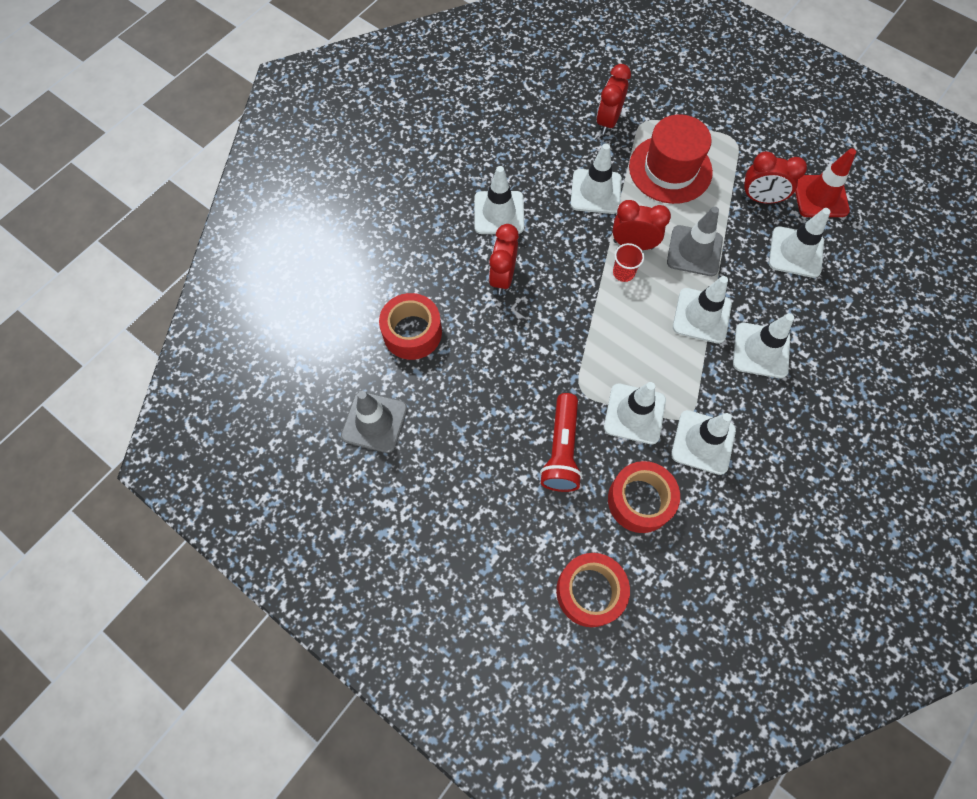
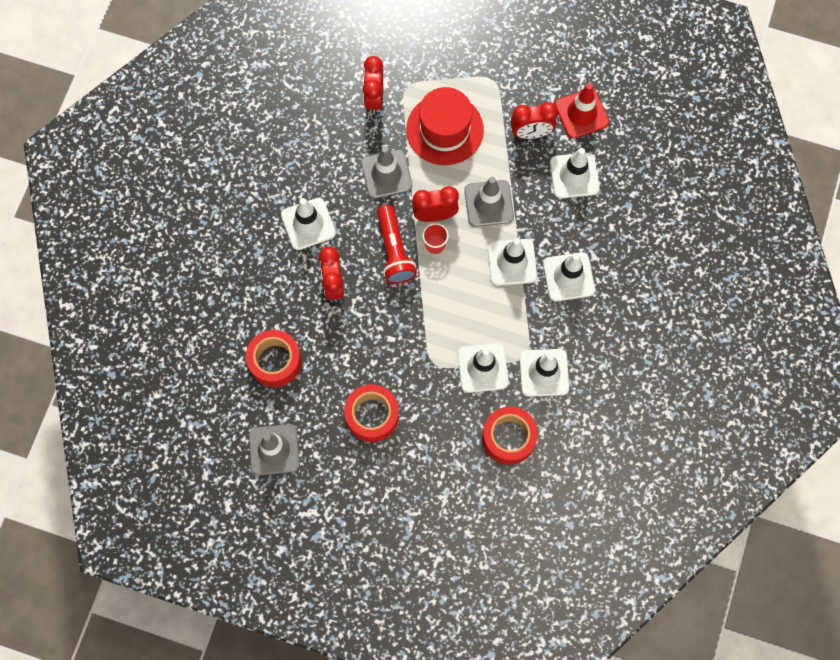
camera: 20 degrees left, 5 degrees up
(562, 450) = (434, 419): red flashlight -> red flashlight (394, 251)
(590, 591) = (492, 522): red tape -> red tape (372, 416)
(596, 192) = (386, 174): white traffic cone -> grey traffic cone

